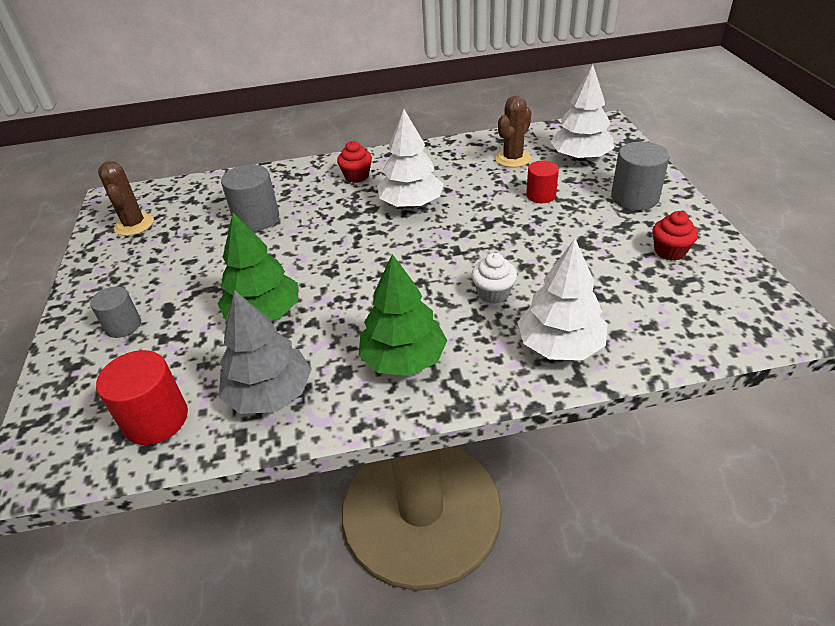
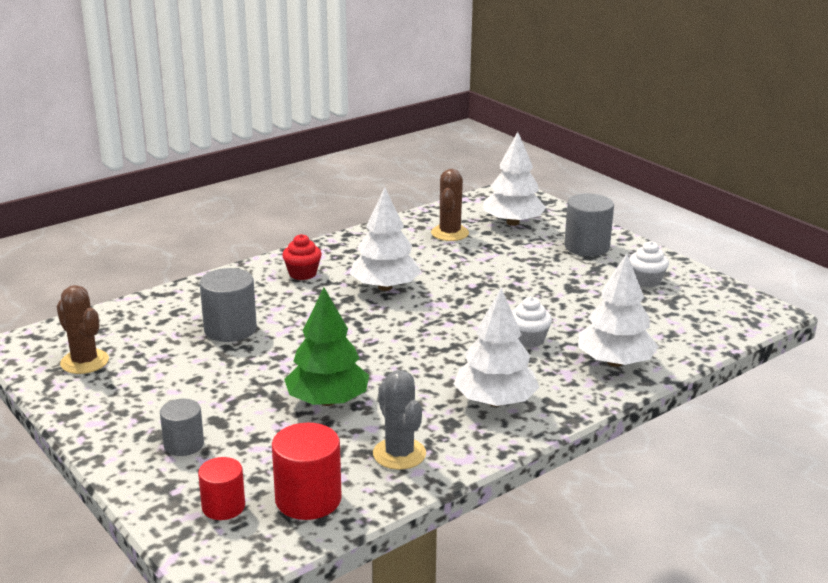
camera: 30 degrees left, 15 degrees down
(270, 394) = (399, 454): grey tree -> grey cactus
(403, 359) = (495, 401): green tree -> white tree
(541, 195) = (503, 259): red cylinder -> red cylinder (223, 507)
(669, 251) = (646, 281): red cupcake -> white cupcake

